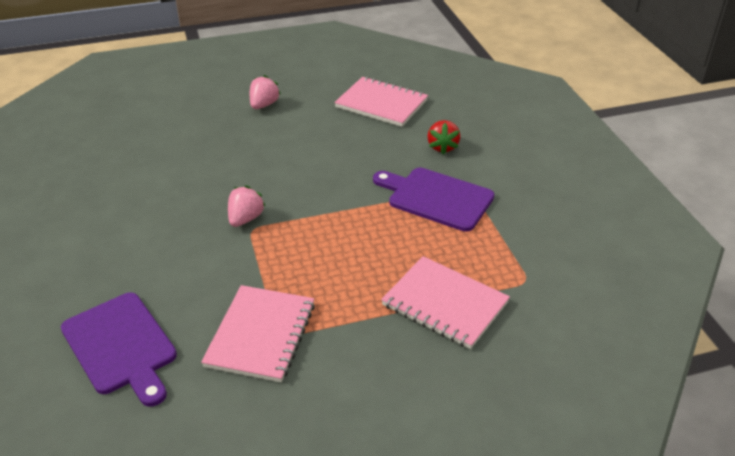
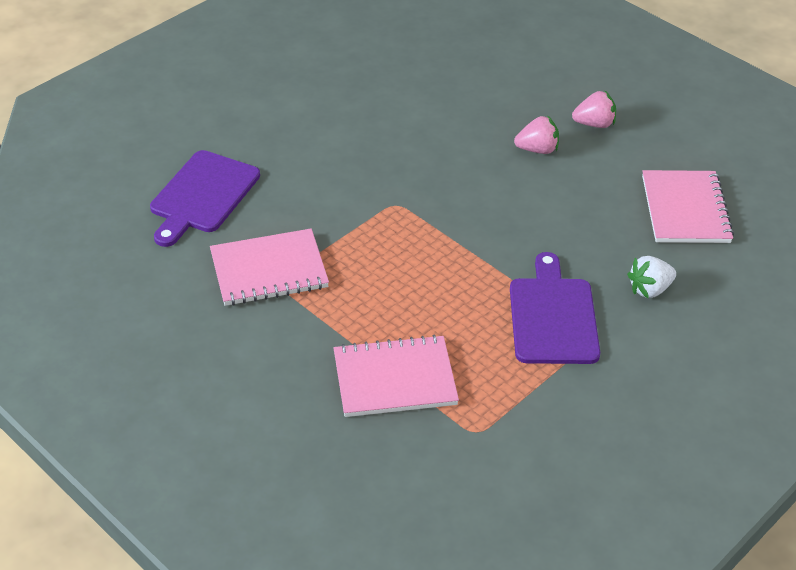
camera: 60 degrees right, 5 degrees up
(245, 219) = (406, 193): pink strawberry -> pink strawberry (537, 149)
(442, 147) = (649, 289): red strawberry -> white strawberry
(445, 304) = (394, 379): pink notebook -> pink notebook turned 75 degrees clockwise

